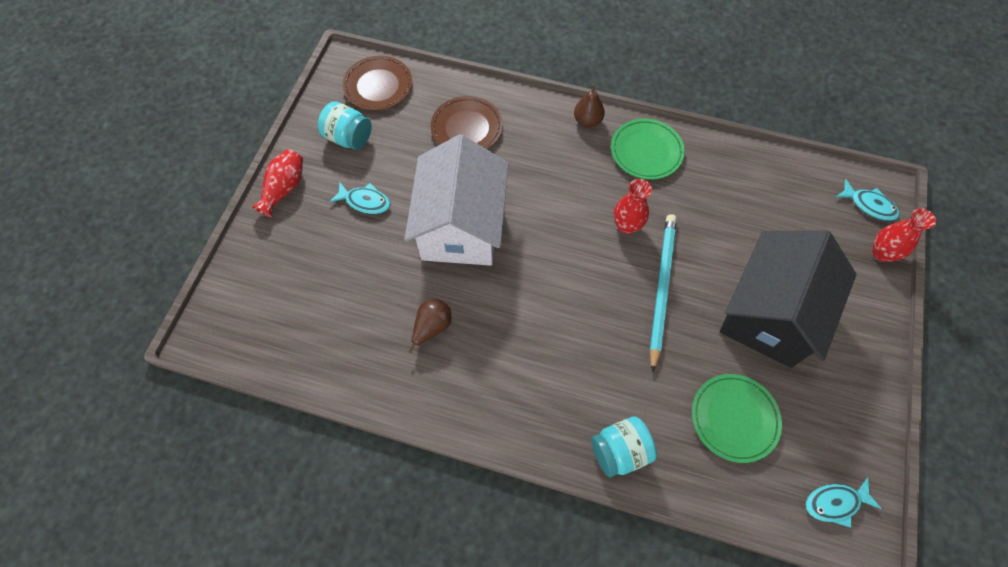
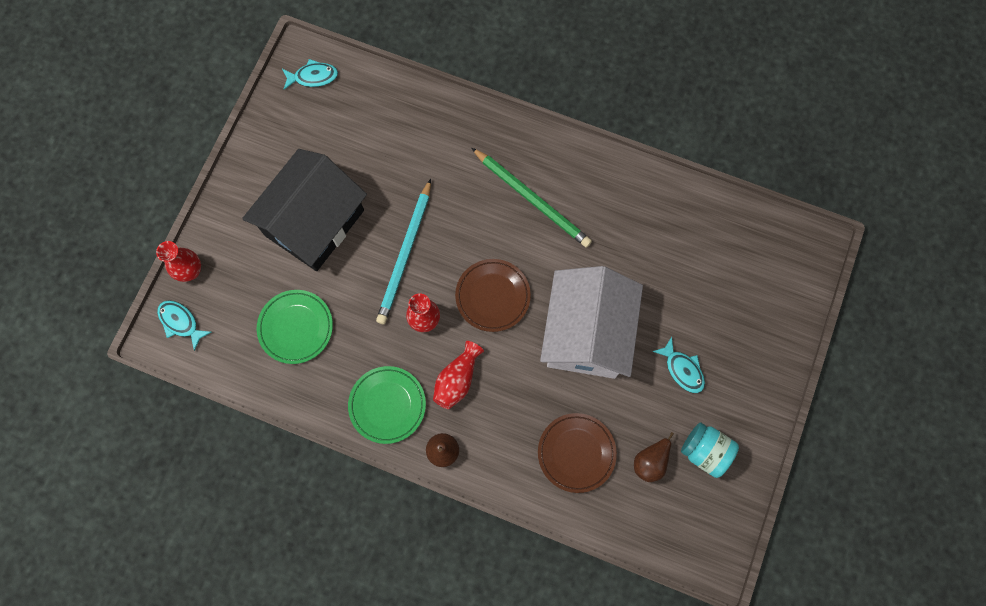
camera: 175 degrees left, 10 degrees up
(284, 189) = (766, 392): red vase -> red vase (457, 379)
(365, 201) = (682, 369): turquoise fish -> turquoise fish turned 150 degrees counterclockwise
(378, 86) = (676, 523): brown plate -> brown plate (492, 296)
(432, 327) = (615, 235): brown pear -> brown pear (650, 461)
(529, 361) = (532, 199): none -> green pencil
(619, 451) = (468, 124): turquoise jar -> none
(734, 418) = (371, 140): green plate -> green plate (296, 327)

